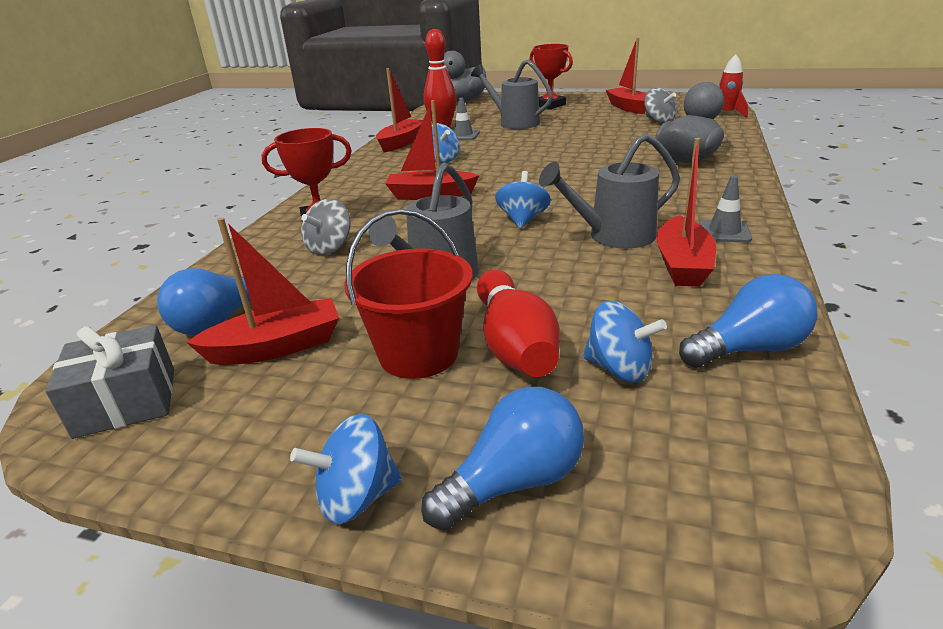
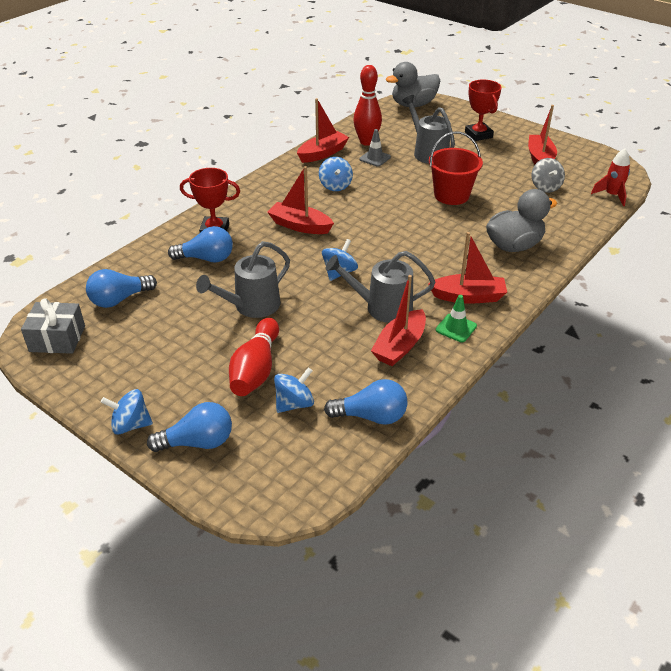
camera: 20 degrees right, 10 degrees up
(277, 347) = (139, 328): red boat -> red boat (468, 297)
(330, 248) = (206, 258): grey spinning top -> blue light bulb
(418, 354) = (204, 358): red bucket -> red bucket (451, 195)
(619, 369) = (294, 403): blue spinning top -> blue spinning top turned 90 degrees counterclockwise
(724, 232) = (456, 328): grey traffic cone -> green traffic cone

